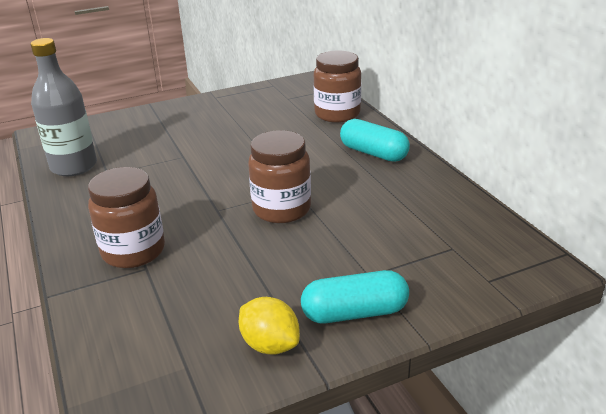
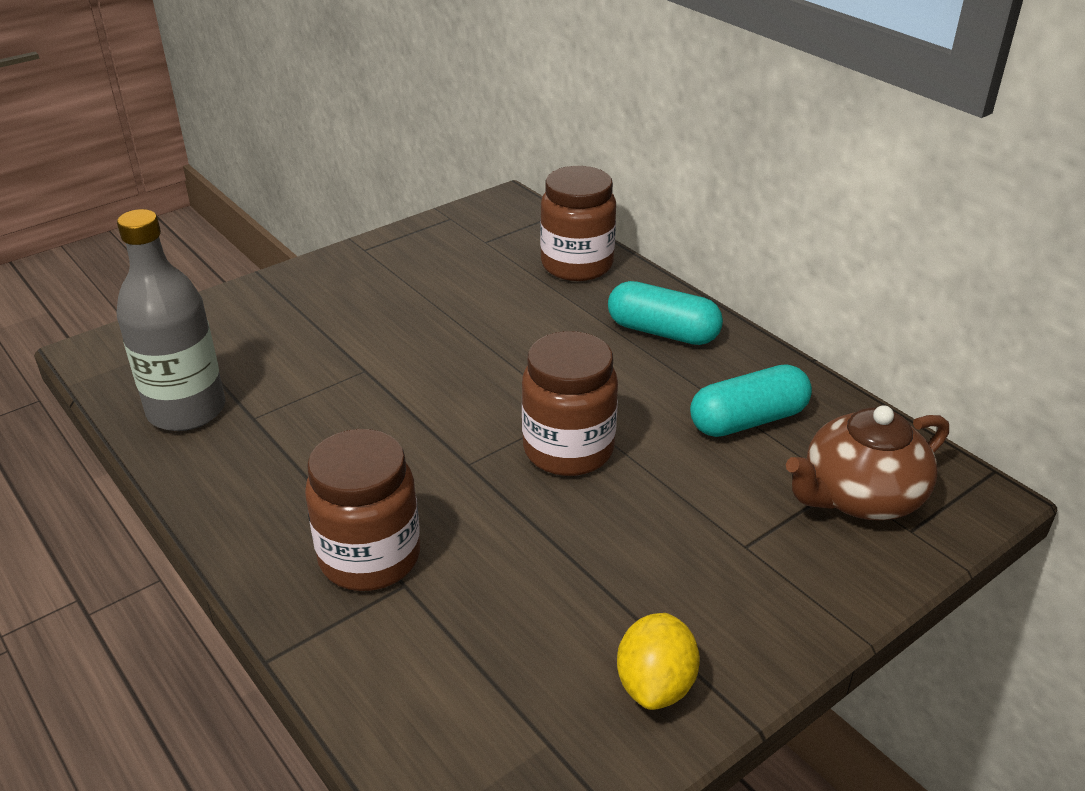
camera: 15 degrees left, 5 degrees up
(270, 345) = (655, 685): yellow lemon -> yellow lemon turned 75 degrees clockwise
(354, 313) = (752, 612): turquoise capsule -> turquoise capsule (748, 420)
(461, 257) = (860, 497): none -> brown teapot

